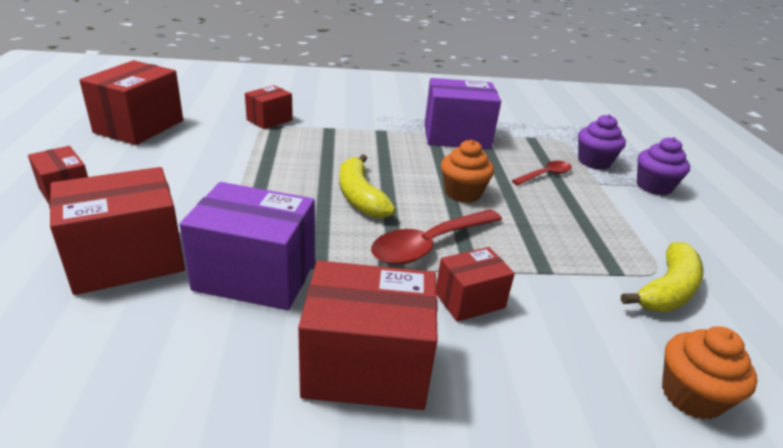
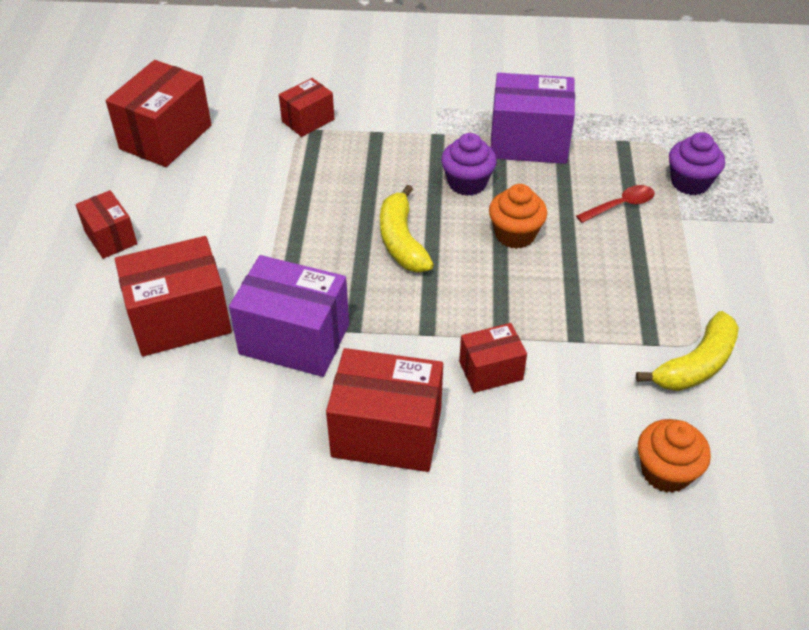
camera: 10 degrees right, 15 degrees up
(430, 244) = (465, 305): red spoon -> none
(653, 186) = (749, 222): purple cupcake -> purple cupcake (467, 183)

